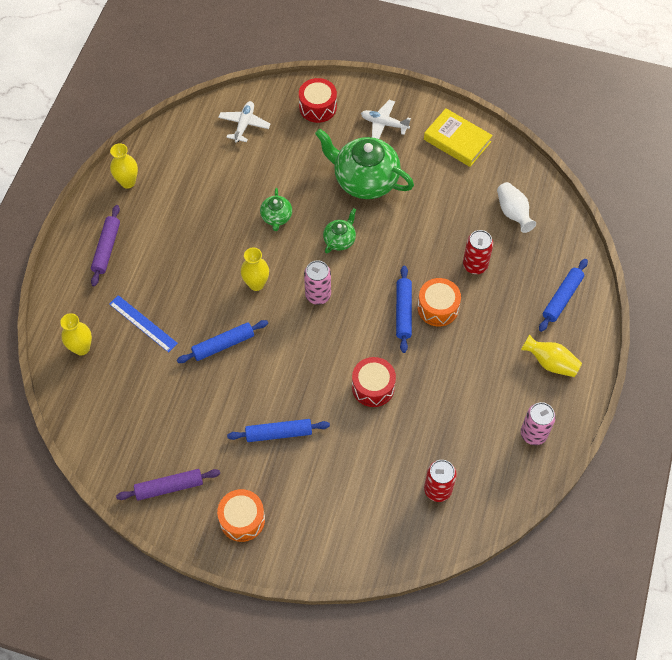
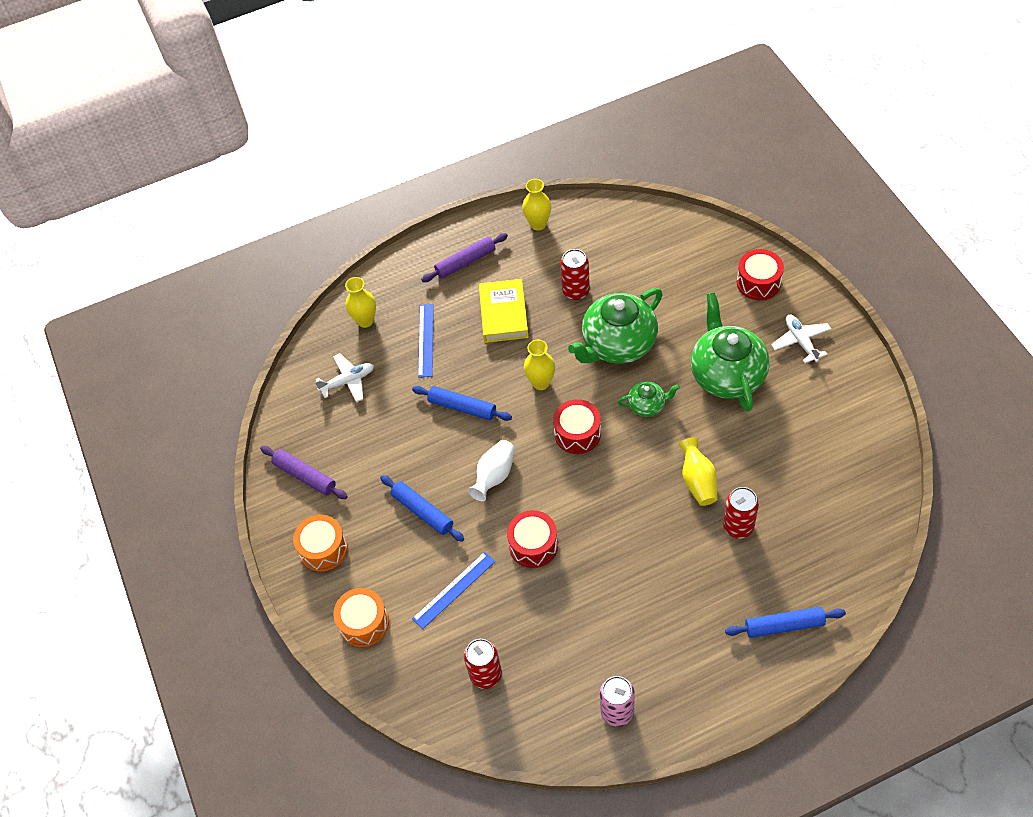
camera: 55 degrees right, 5 degrees down
(208, 206) = (576, 291): none -> red can
(244, 125) = (679, 249): white plane -> white plane (348, 381)
(276, 217) = (618, 344): green teapot -> green teapot, size x2.07
(318, 295) = (577, 433): pink can -> red drum
(358, 460) = (454, 590): none -> blue ruler
(403, 312) = (629, 509): blue rolling pin -> none
(438, 308) = (662, 532): orange drum -> orange drum (364, 623)
(457, 141) = (851, 408): yellow book -> yellow book (504, 314)
(513, 213) = (828, 513): white vase -> white vase (494, 476)
(550, 363) = (705, 669): yellow vase -> yellow vase (698, 481)

